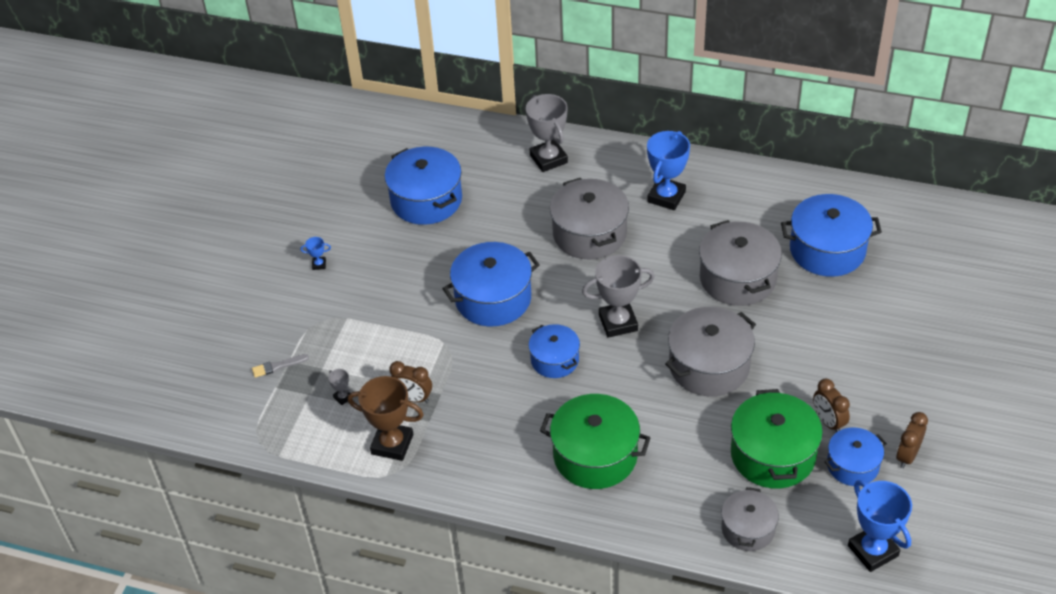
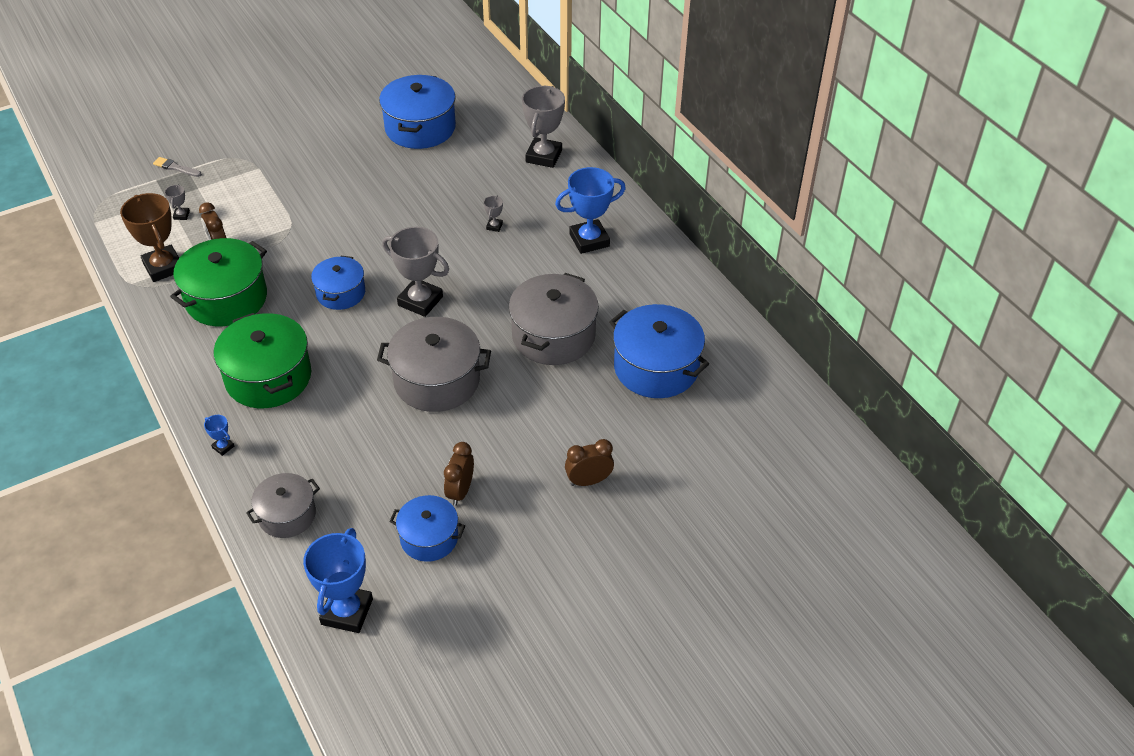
camera: 40 degrees right, 0 degrees up
(319, 264) = (293, 123): blue trophy -> blue trophy (223, 447)
(493, 298) = (364, 222): blue pot -> none
(589, 233) = (494, 226): grey pot -> grey trophy
(773, 454) = (384, 479): green pot -> green pot (226, 298)
(907, 456) = (481, 568): brown clock -> brown clock (588, 481)

